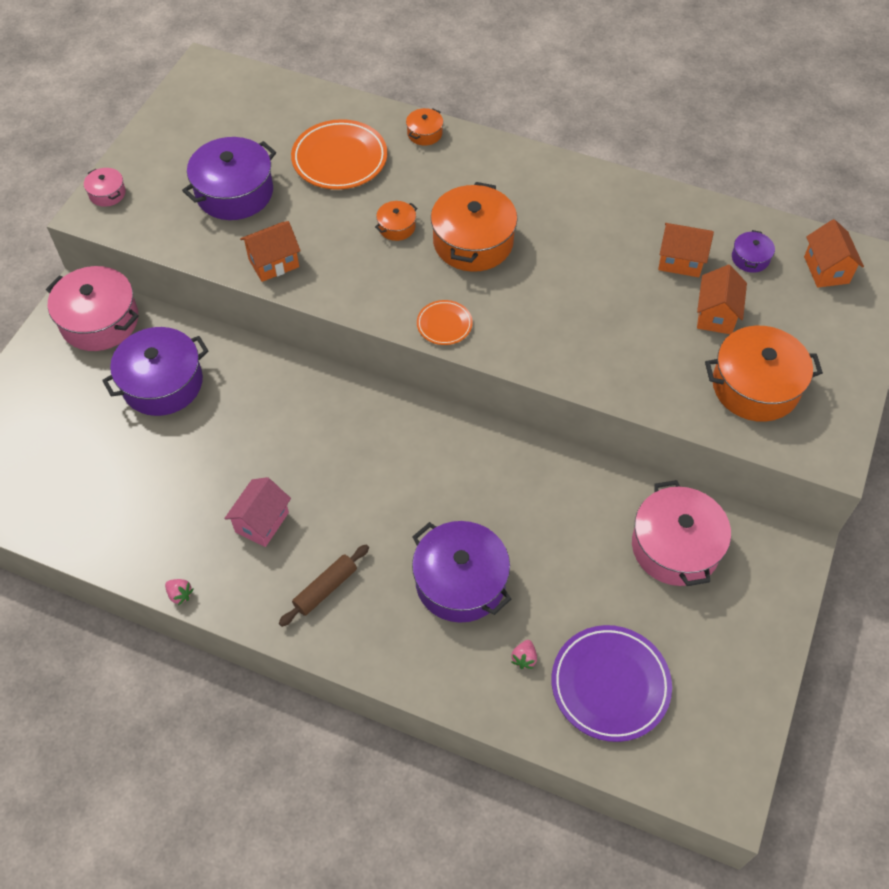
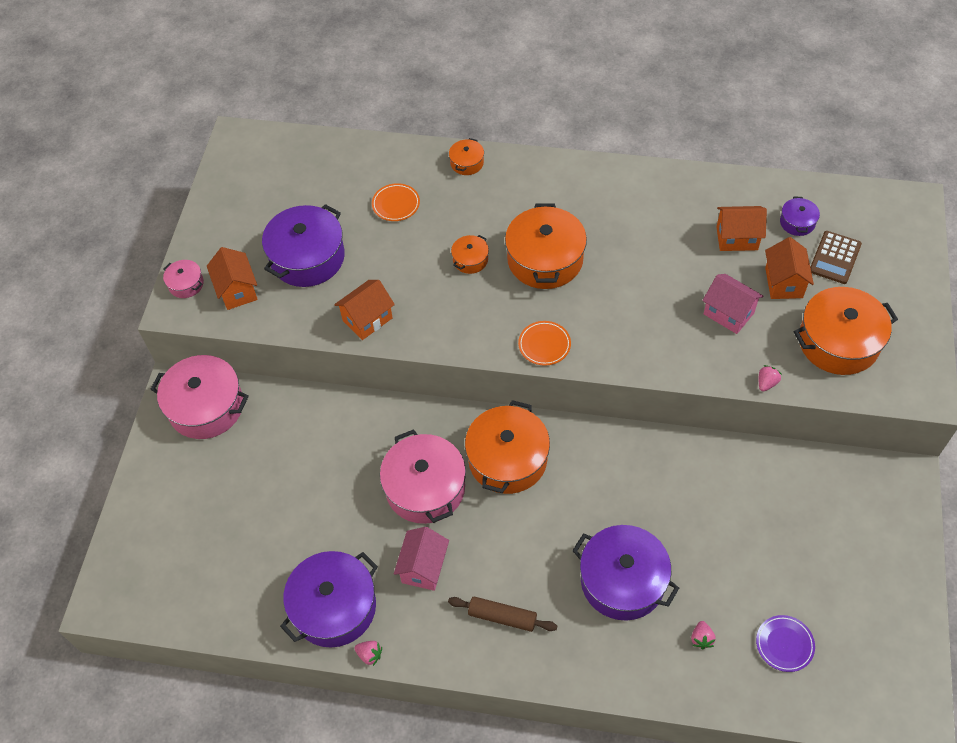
camera: 10 degrees left, 0 degrees up
(162, 383) = (286, 454): purple pot -> purple pot (334, 607)
(325, 588) = (502, 617): brown rolling pin -> brown rolling pin turned 75 degrees clockwise
(339, 159) = (396, 204): orange plate -> orange plate, size x0.53
(381, 436) = (507, 459): none -> orange pot
(610, 685) = (784, 644): purple plate -> purple plate, size x0.53
(647, 333) = (728, 313): none -> pink house
(664, 411) = (766, 383): none -> pink strawberry
(675, 546) = (802, 502): pink pot -> pink pot (425, 488)
(779, 301) = (835, 258): none -> brown calculator
(826, 270) = (866, 219): orange house -> orange house (237, 290)

